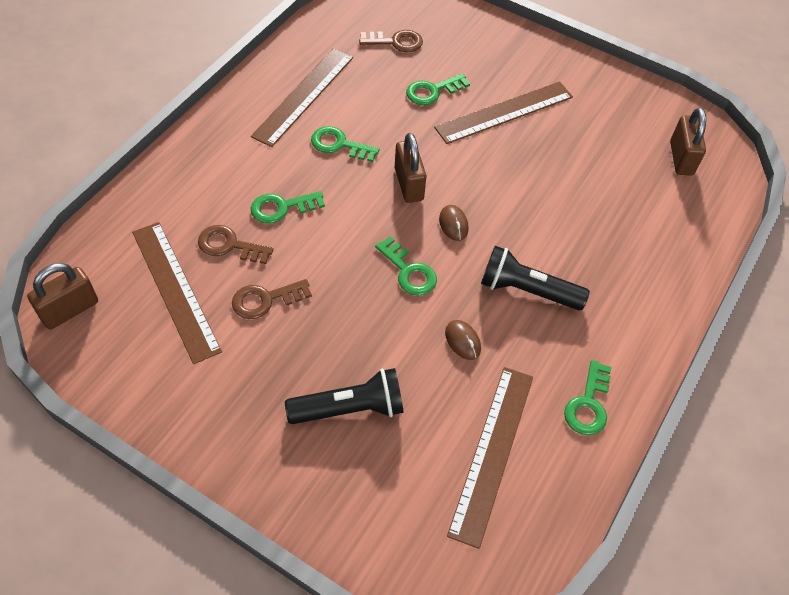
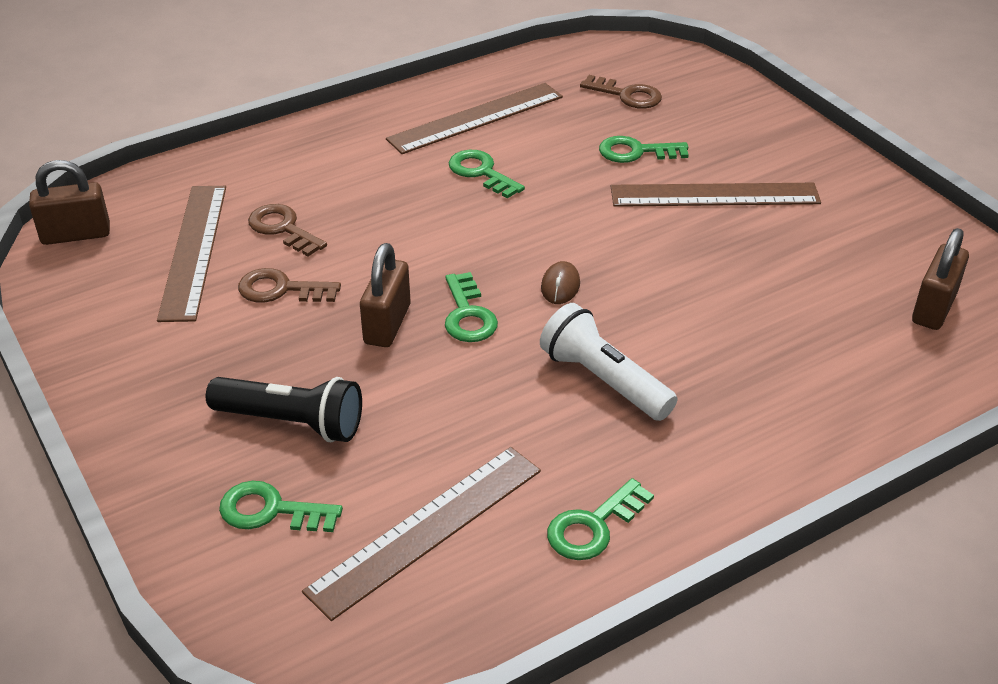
camera: 30 degrees right, 15 degrees down
(282, 207) = (368, 212): green key -> green key (271, 511)
(409, 184) = (535, 232): brown padlock -> brown padlock (387, 324)
(462, 341) = (480, 404): brown mouse -> none
(527, 291) = (603, 380): black flashlight -> white flashlight

